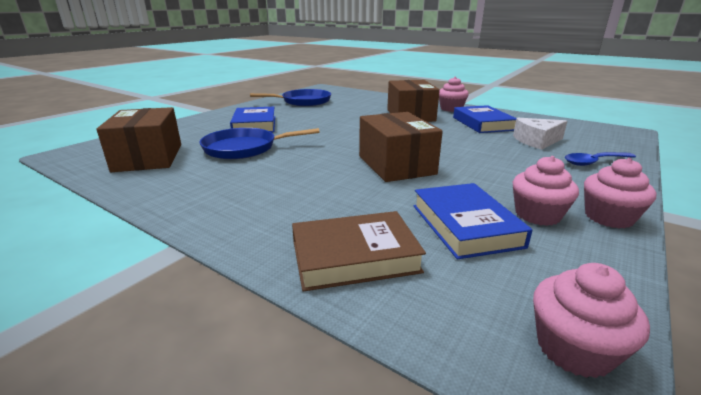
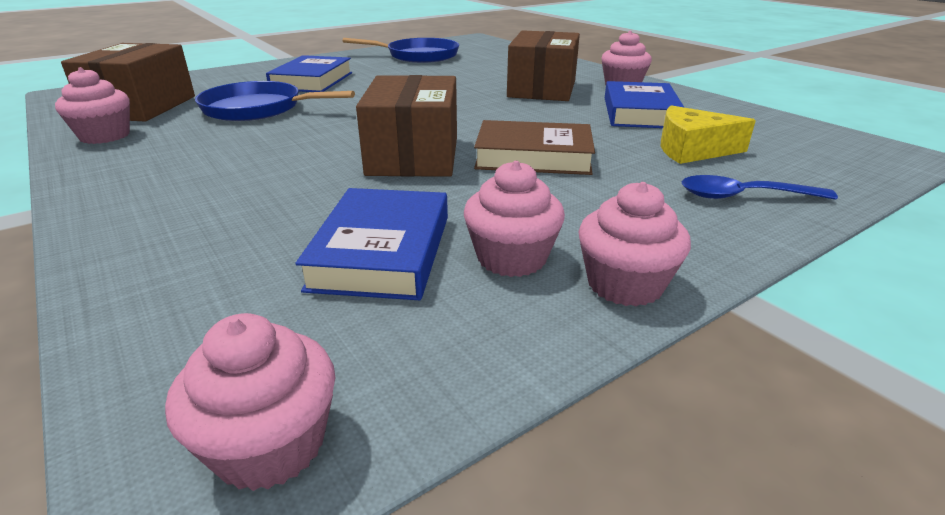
camera: 20 degrees right, 5 degrees up
(151, 182) = (105, 136): none -> pink cupcake
(354, 256) = (186, 261): brown book -> brown book (533, 156)
(537, 141) = (692, 149): white cheese -> yellow cheese

